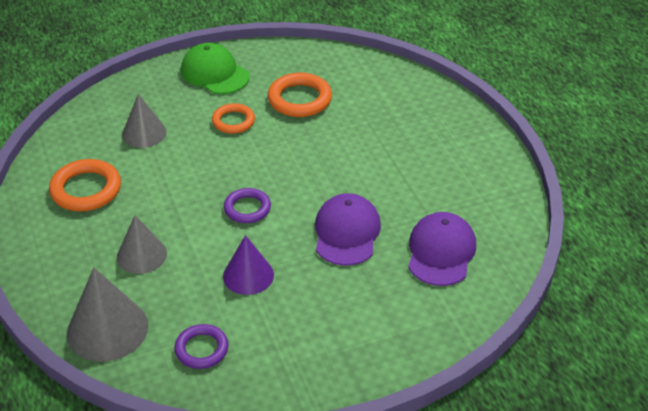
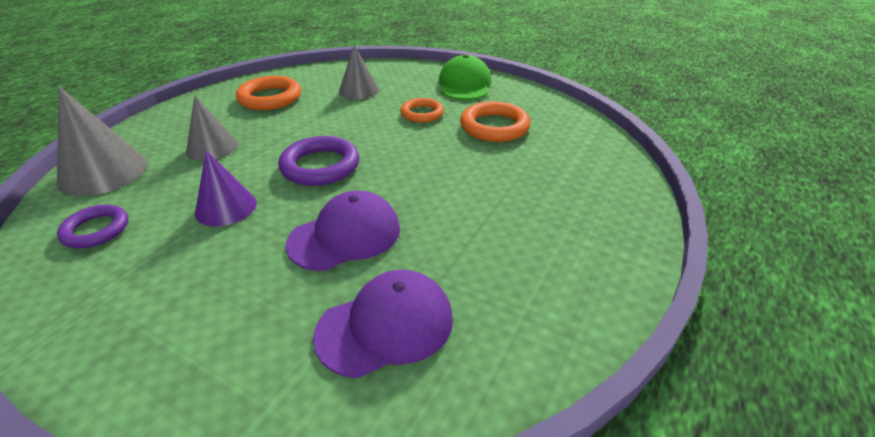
camera: 50 degrees right, 5 degrees down
(247, 208) = (320, 166): purple ring -> purple ring, size x1.53

